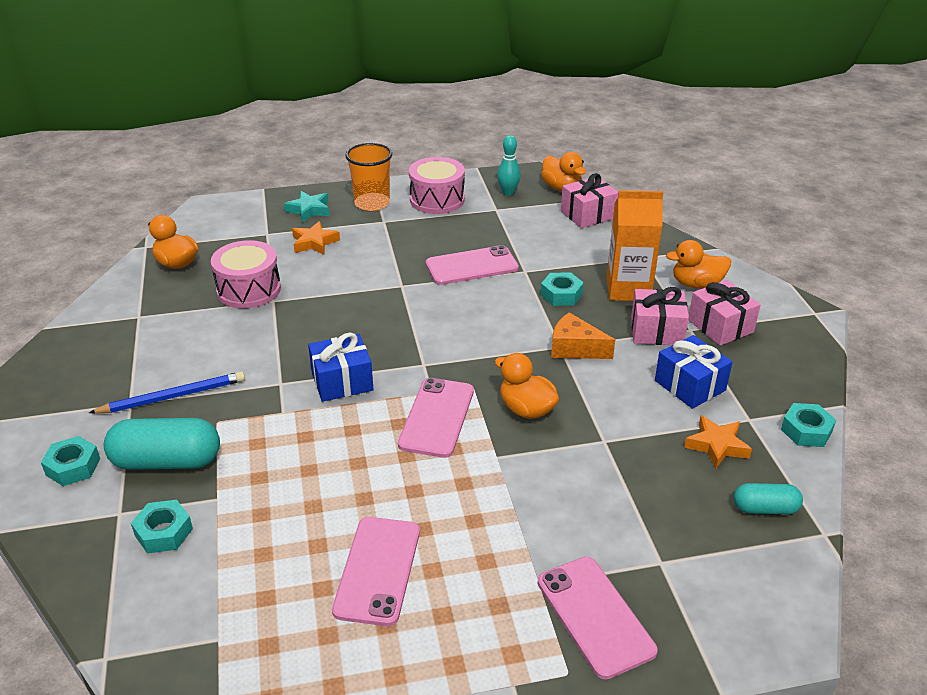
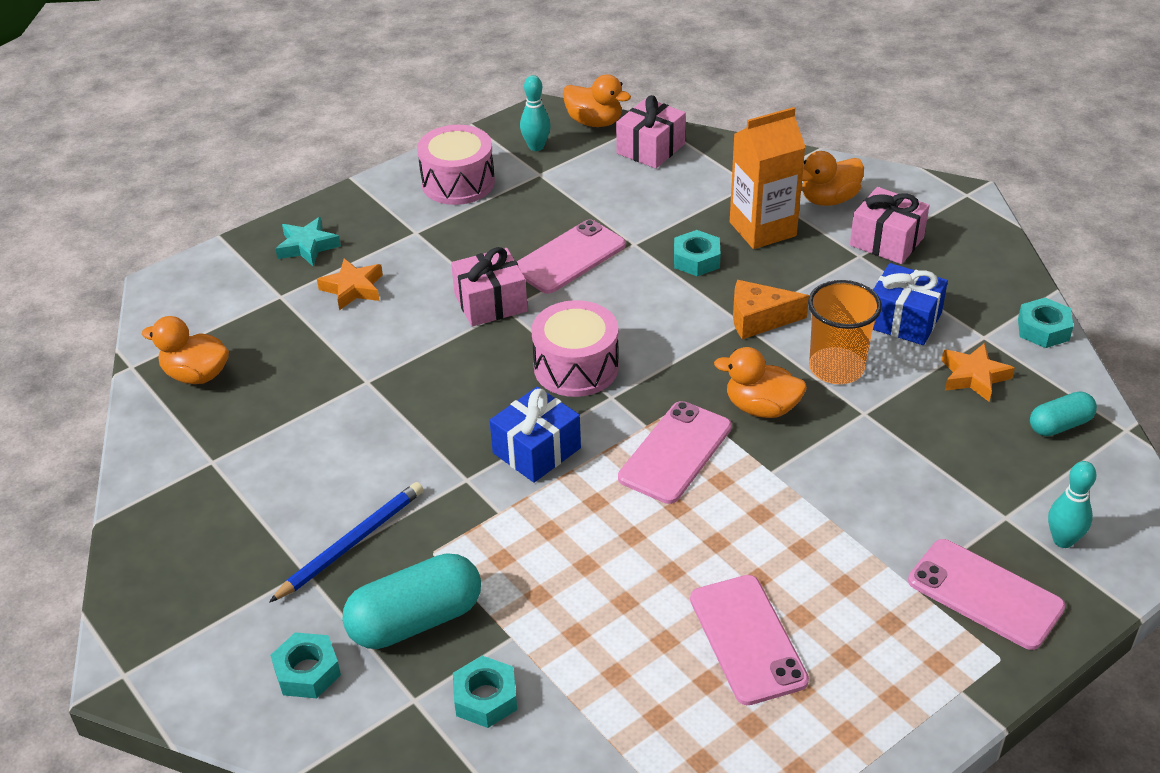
camera: 25 degrees left, 5 degrees up
(249, 289) = (324, 378): pink drum -> pink drum (576, 367)
(372, 203) = (381, 212): orange cup -> orange cup (836, 368)
(437, 417) = (675, 452): pink phone -> pink phone turned 45 degrees clockwise
(656, 331) = (827, 269): pink gift -> pink gift (490, 303)
(697, 601) = (1063, 540): none -> turquoise bowling pin

